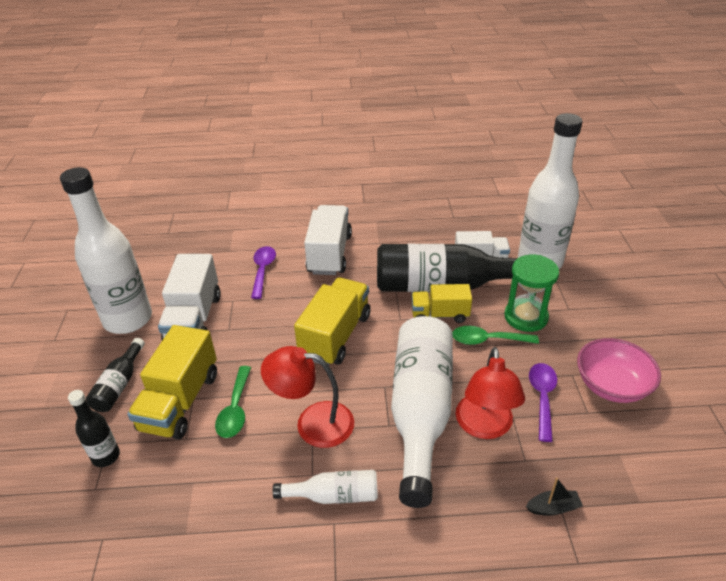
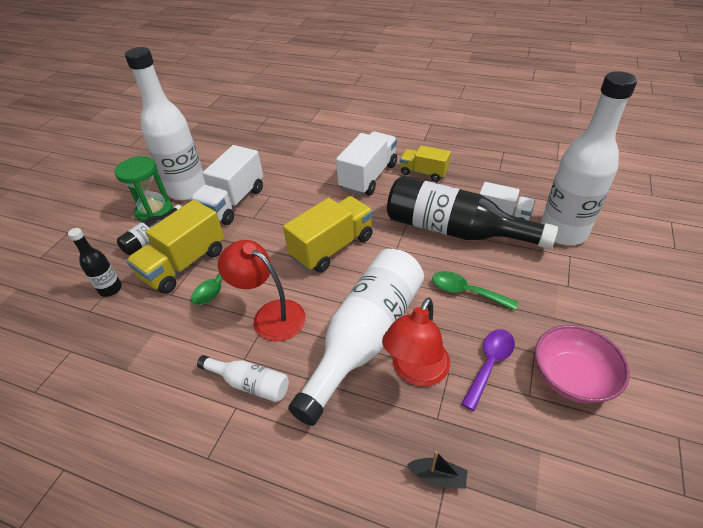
camera: 25 degrees right, 5 degrees up
(263, 270) = (307, 177): purple spoon -> none
(440, 315) = (434, 255): yellow truck -> yellow truck (423, 173)
(526, 317) = (517, 281): green hourglass -> green hourglass (154, 211)

